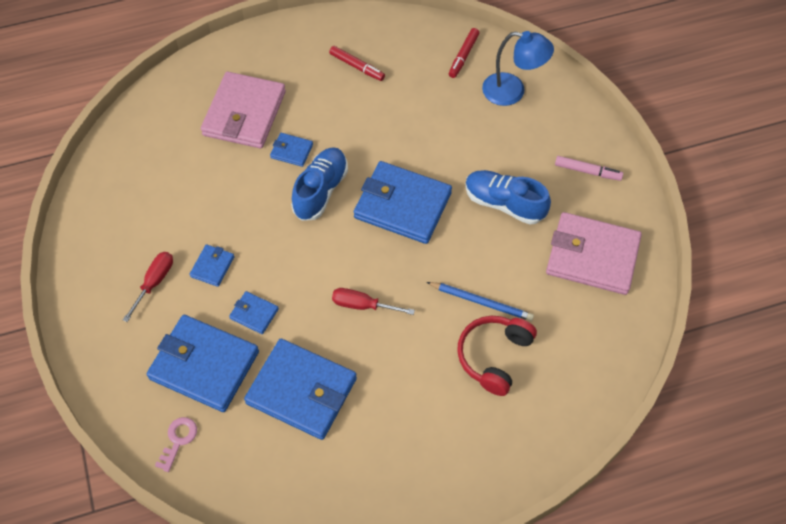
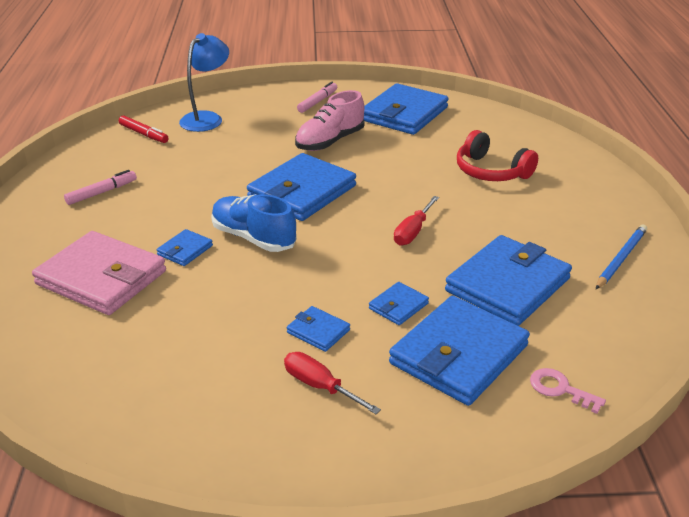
camera: 75 degrees left, 25 degrees down
(356, 66) = (101, 192): red marker -> pink marker
(481, 302) = (432, 168): blue pencil -> blue pencil (621, 258)
(504, 204) = (330, 141): blue shoe -> pink shoe
(592, 256) = (404, 114): pink wallet -> blue wallet

